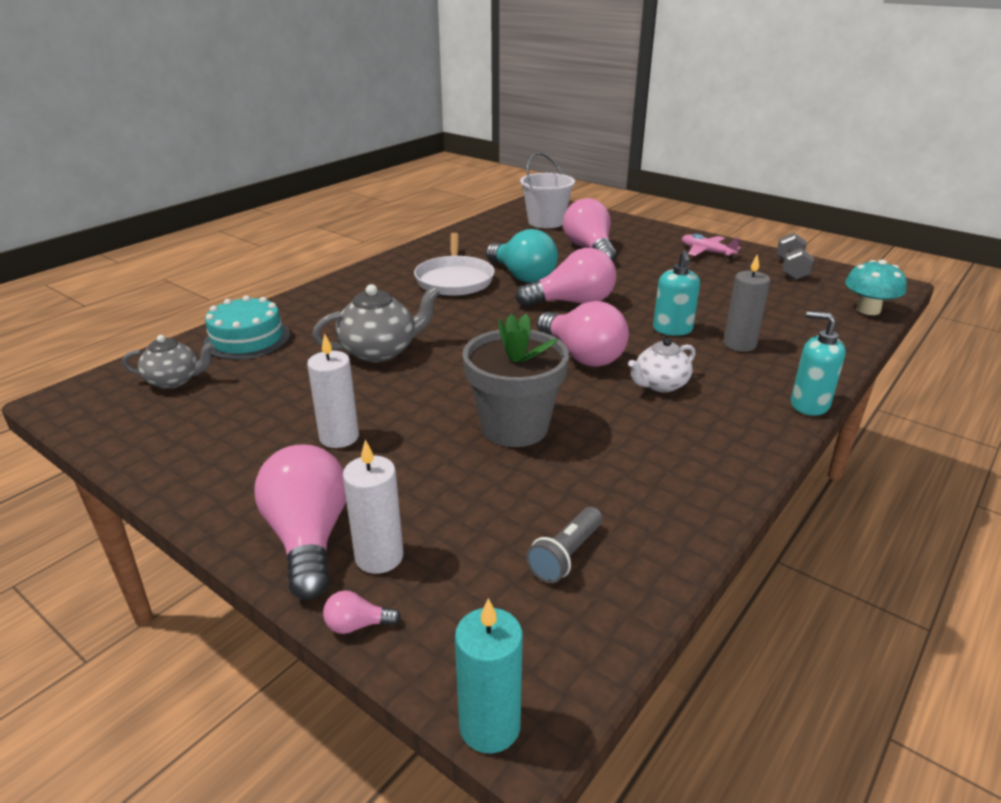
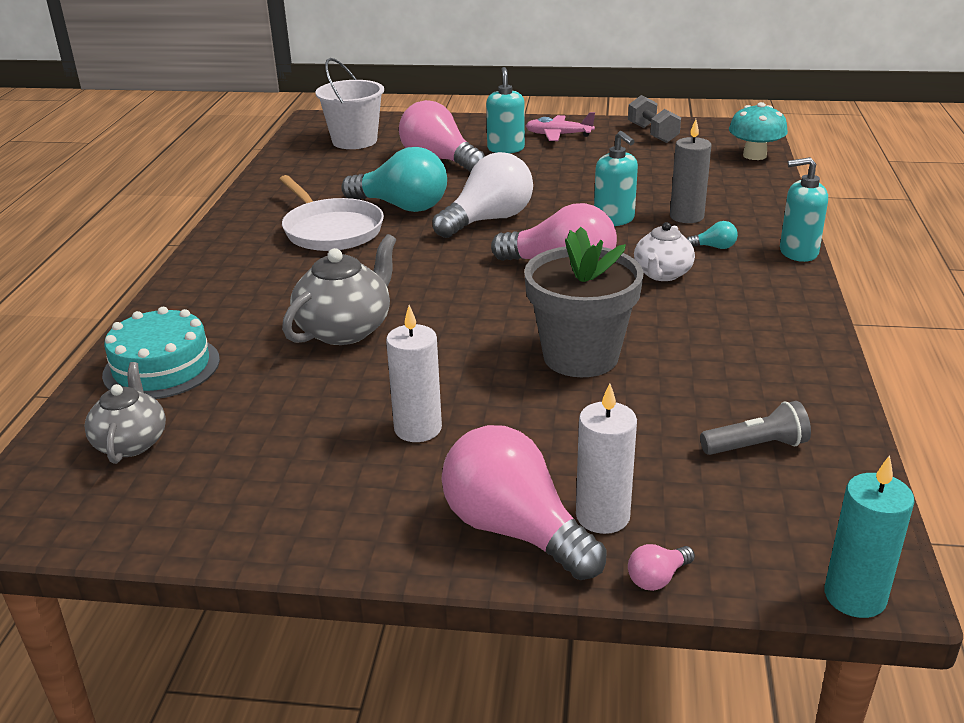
camera: 30 degrees left, 0 degrees up
(174, 380) = (131, 442): grey teapot -> grey teapot turned 60 degrees counterclockwise
(566, 555) = (756, 446): grey flashlight -> grey flashlight turned 105 degrees counterclockwise
(572, 302) = (488, 220): pink light bulb -> white light bulb
(651, 253) = (505, 149): none -> turquoise soap dispenser
(734, 376) = (714, 247): none -> turquoise light bulb

